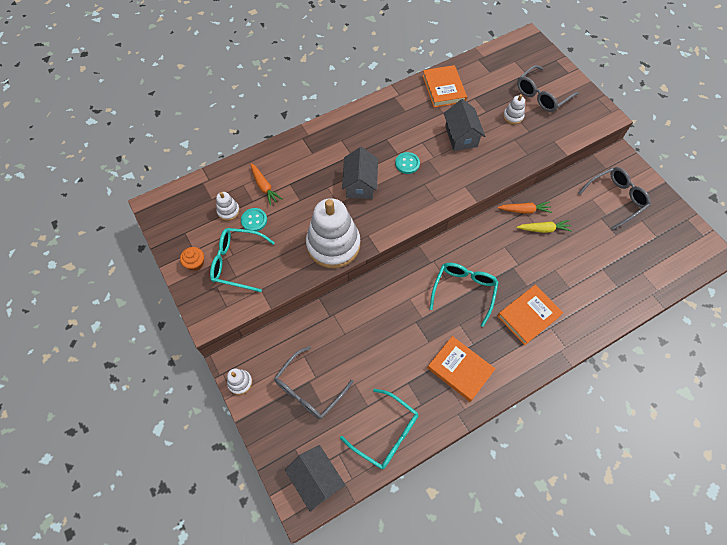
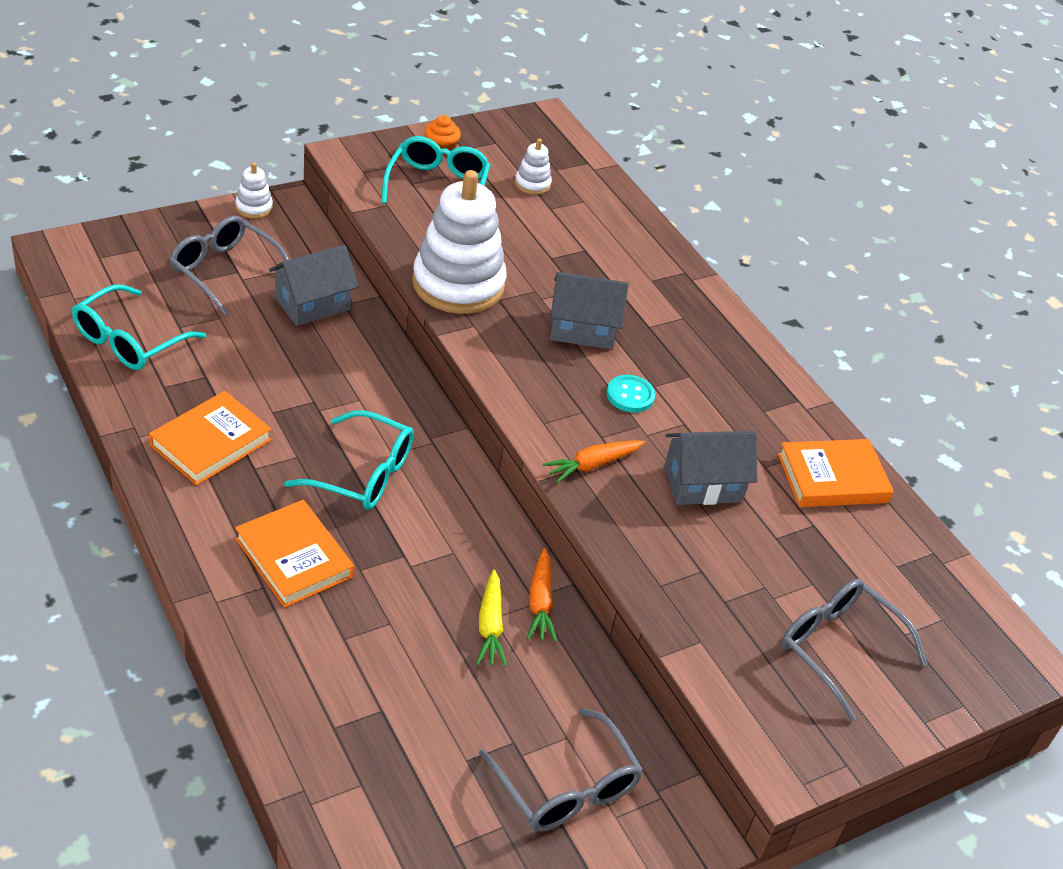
camera: 85 degrees right, 20 degrees down
(254, 220) = (513, 207): turquoise button -> none
(264, 187) = (579, 222): orange carrot -> orange carrot (592, 465)
(316, 479) = (86, 265): grey house -> grey house (313, 304)
(513, 116) = (766, 581): white stacking toy -> none

